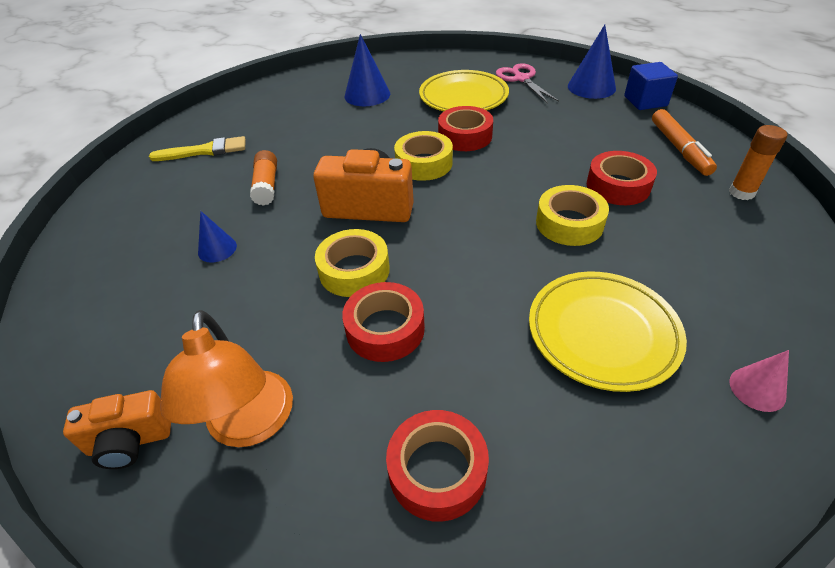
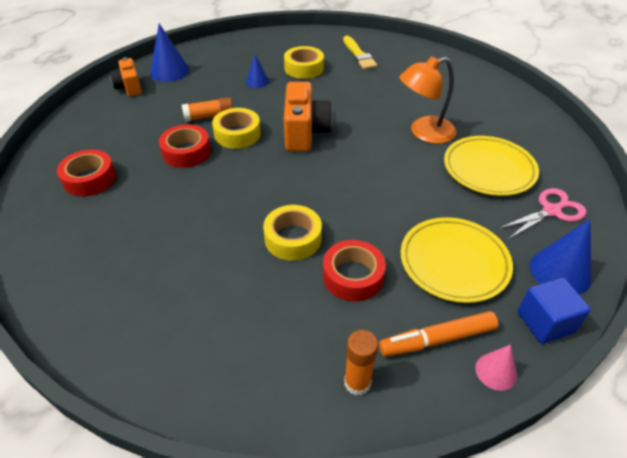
camera: 80 degrees right, 0 degrees up
(250, 425) = (130, 117): orange lamp -> orange lamp (424, 132)
(267, 186) = (323, 86): orange glue stick -> orange glue stick (209, 116)
(367, 95) = (468, 112): blue cone -> blue cone (169, 71)
(424, 163) = (365, 153): yellow tape -> yellow tape (304, 68)
(465, 136) = (414, 174): red tape -> none
(602, 333) = (171, 250): yellow plate -> yellow plate (454, 262)
(757, 389) = (109, 330): pink cone -> pink cone (496, 371)

